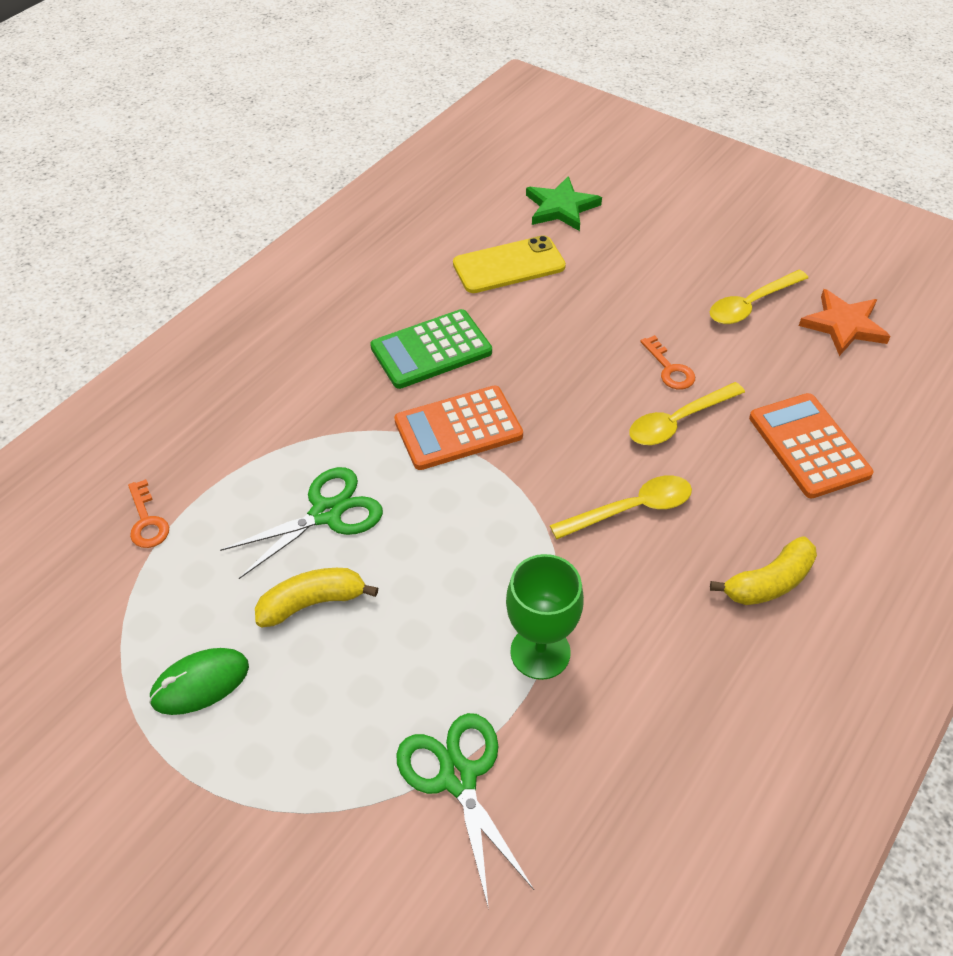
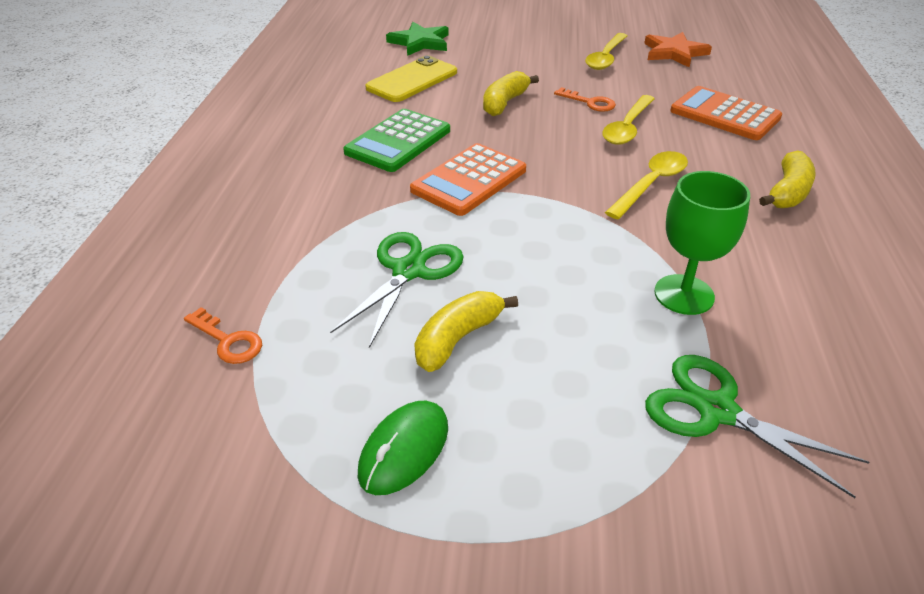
camera: 30 degrees left, 10 degrees down
(577, 335) = (504, 103): none -> yellow banana

